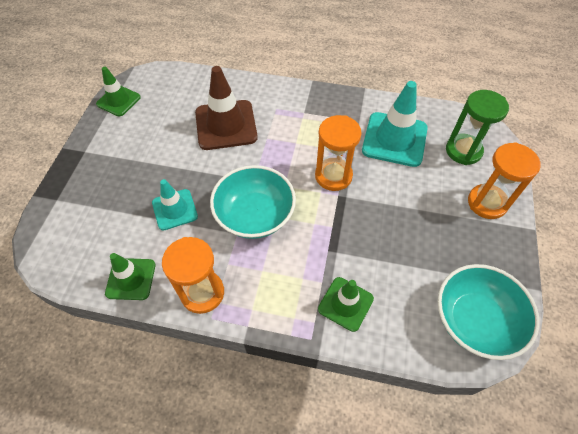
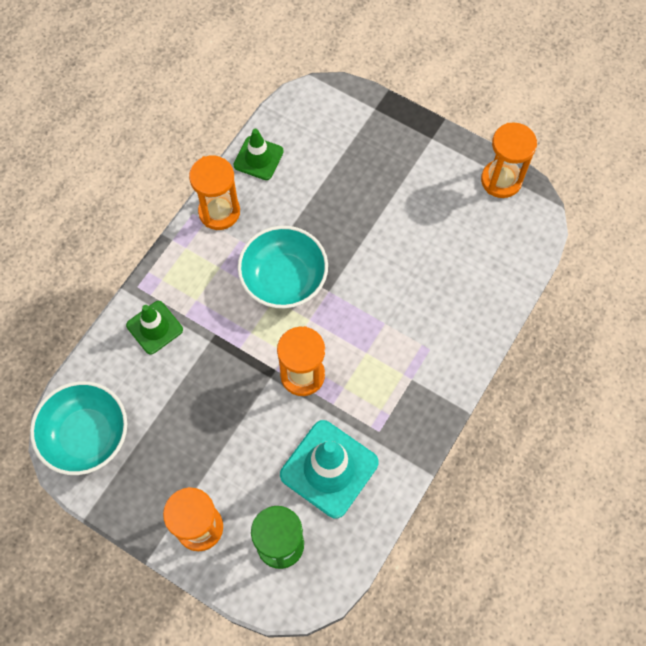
camera: 110 degrees right, 10 degrees up
(118, 101) = (501, 180): green traffic cone -> orange hourglass
(175, 209) = (320, 208): turquoise traffic cone -> none
(226, 125) = (421, 285): brown traffic cone -> none

